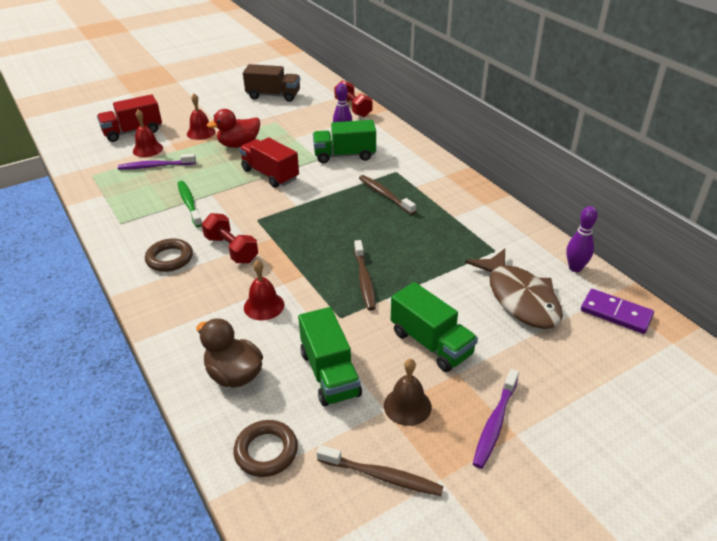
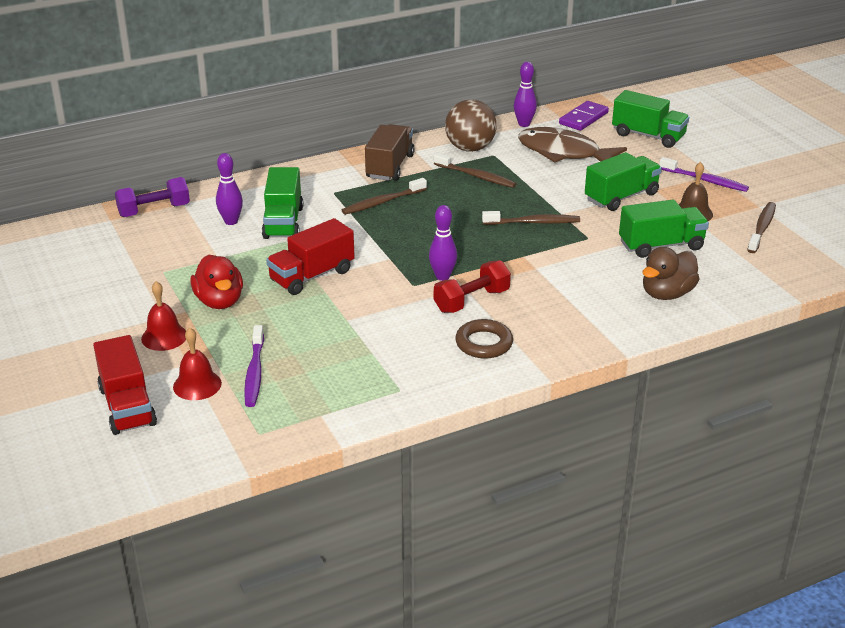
camera: 85 degrees left, 5 degrees down
(189, 204) = (366, 336): green toothbrush -> none
(264, 306) = (571, 279): red bell -> none
(266, 451) = (749, 276): brown ring -> none
(268, 232) = (442, 276): none -> purple bowling pin
(273, 96) = (71, 273): brown truck -> brown truck (390, 167)
(353, 108) = (154, 210): red dumbbell -> purple dumbbell
(446, 241) = (476, 176): none -> brown toothbrush
(502, 235) = (470, 148): none -> brown ball
(519, 298) = (563, 153): brown fish -> brown fish turned 135 degrees counterclockwise
(597, 371) = (648, 136): none -> green truck

